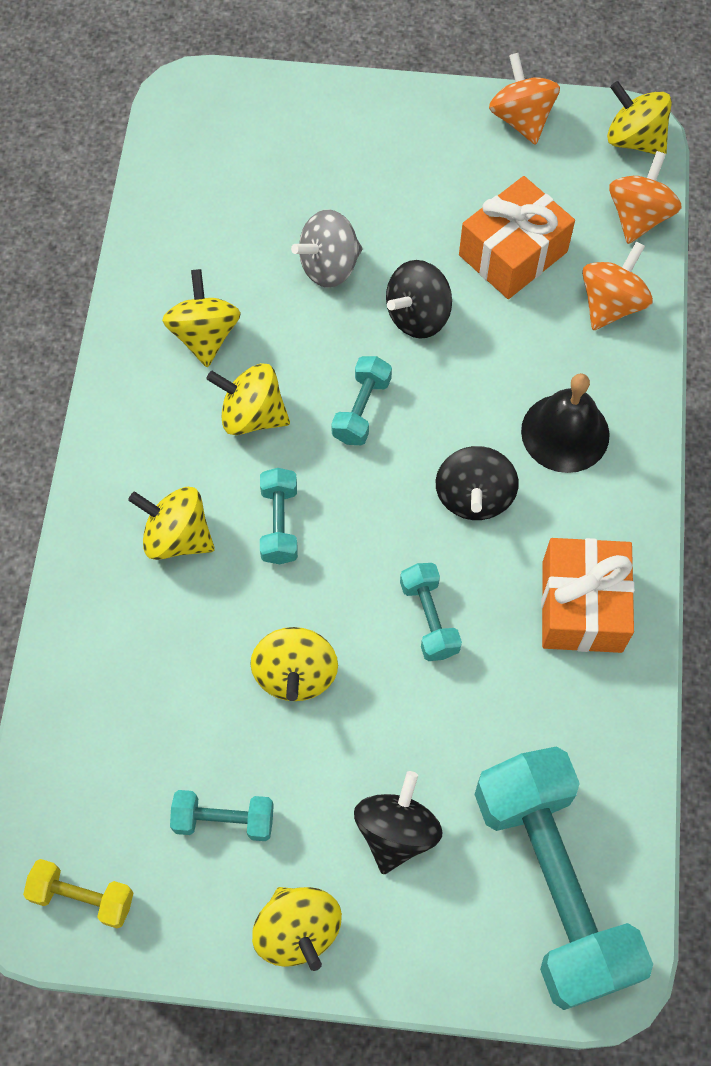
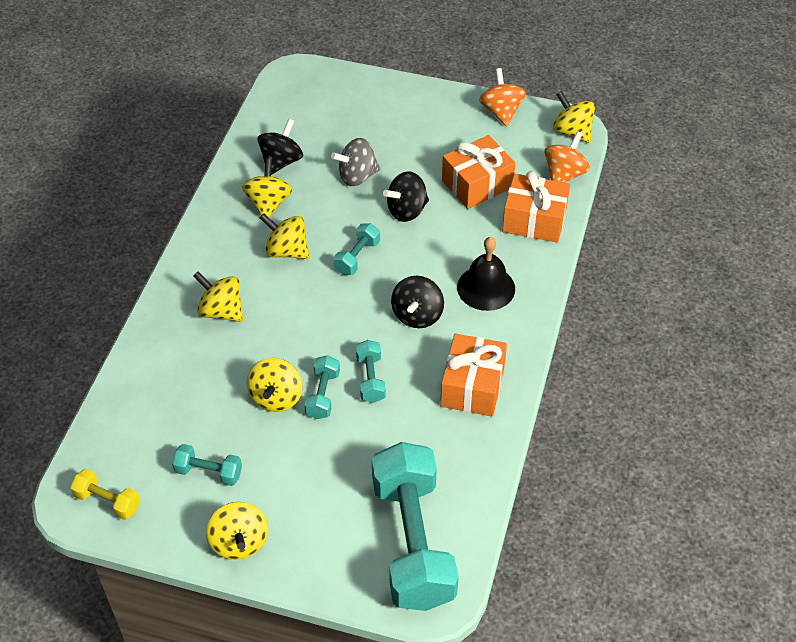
camera: 10 degrees right, 15 degrees down
(279, 524) = (288, 313): turquoise dumbbell -> turquoise dumbbell (323, 395)
(396, 831) = (318, 496): black spinning top -> black spinning top (281, 162)
(611, 304) = (534, 220): orange spinning top -> orange gift

